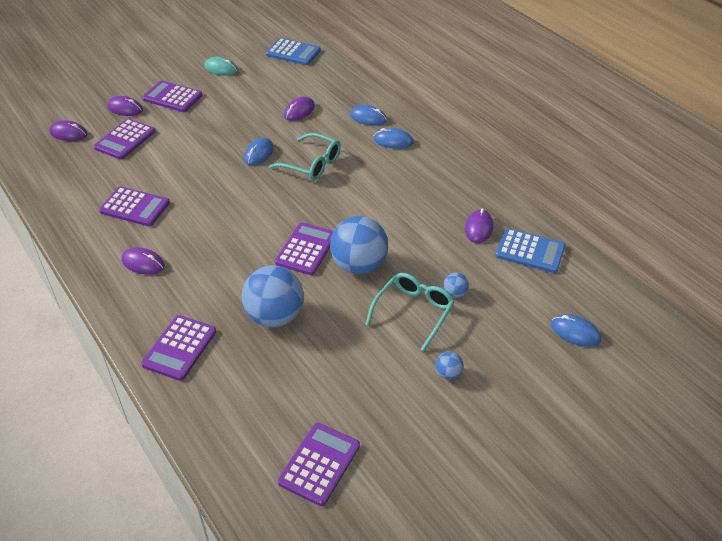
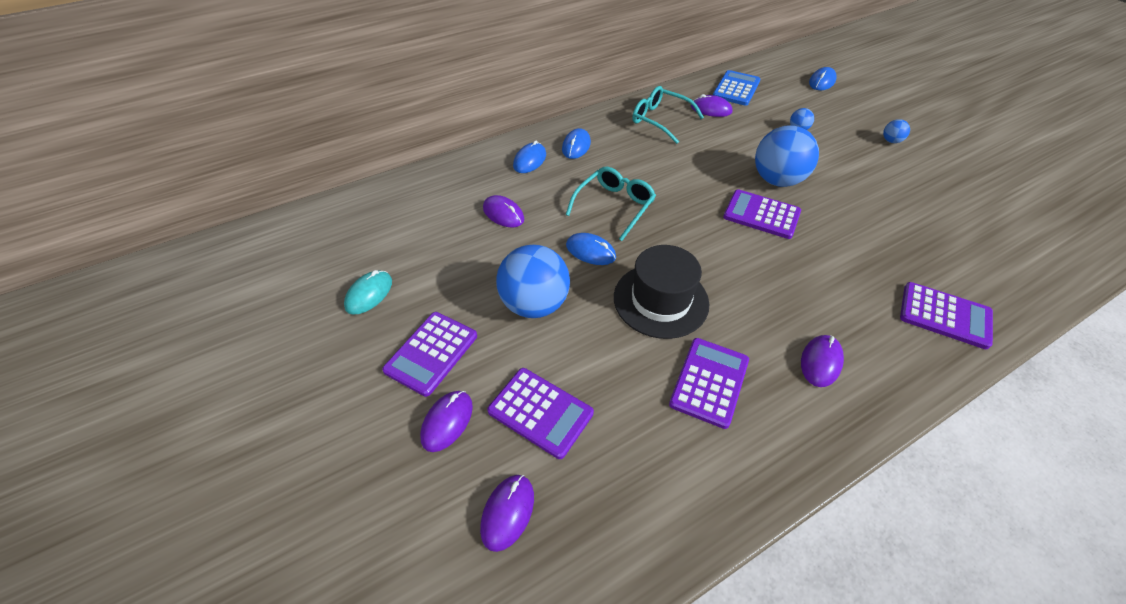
camera: 85 degrees left, 5 degrees up
(208, 187) = (660, 300): none -> black hat
(275, 316) = (867, 239): blue ball -> blue ball (534, 304)
(293, 52) = (358, 216): blue calculator -> none
(319, 464) = (1025, 214): purple calculator -> none
(413, 312) = (828, 152): turquoise glasses -> turquoise glasses (660, 120)

